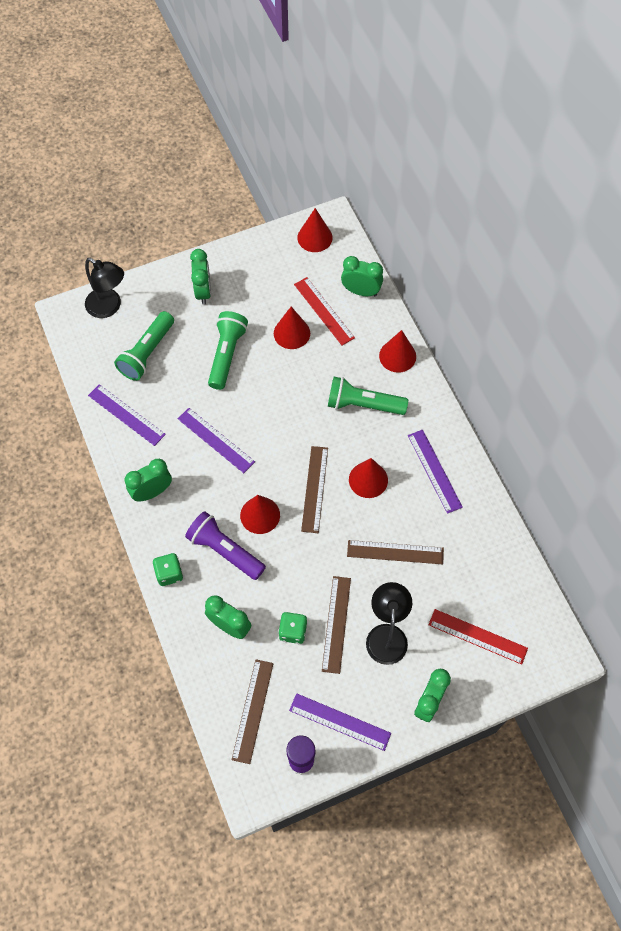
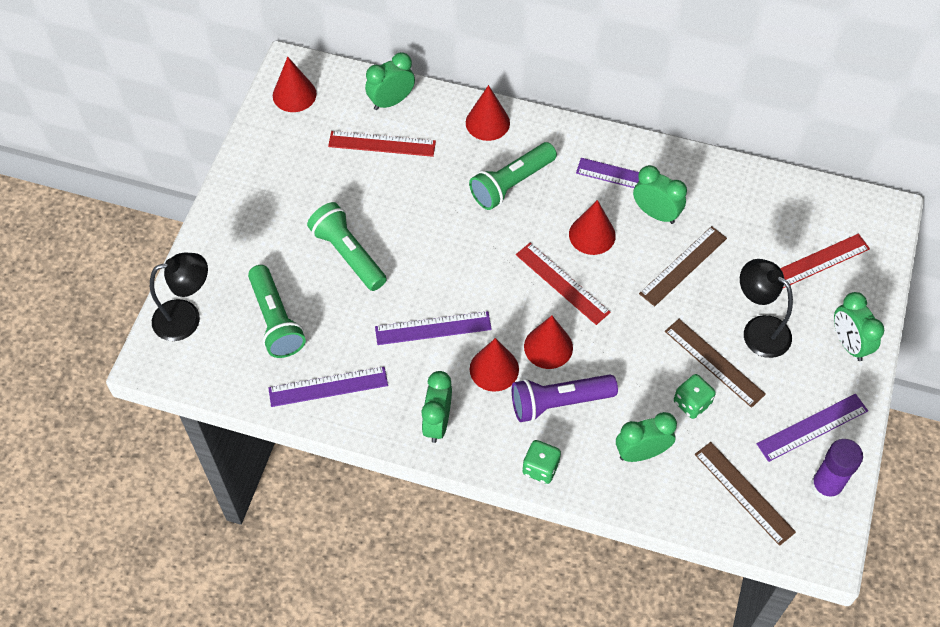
camera: 50 degrees left, 5 degrees down
(203, 291) = (256, 224): green clock -> green clock (655, 213)
(291, 333) = (379, 185): red cone -> red cone (494, 369)
(315, 489) = (562, 283): brown ruler -> red ruler

